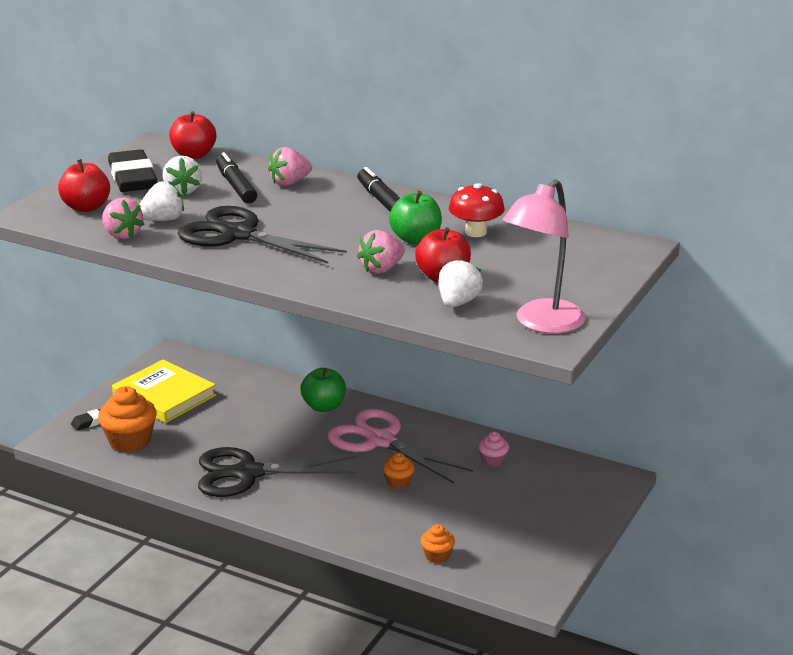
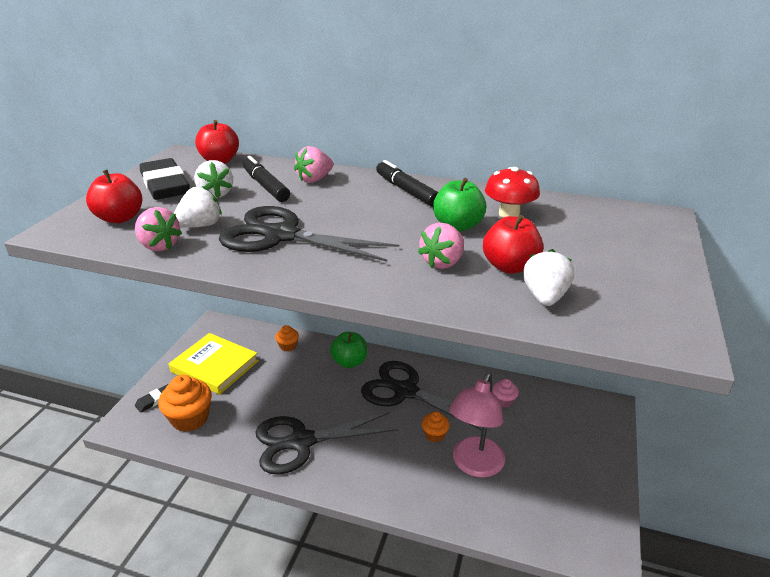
camera: 10 degrees left, 5 degrees up
(380, 441) = (405, 391): pink scissors -> black scissors
(437, 556) = (498, 519): orange cupcake -> orange cupcake (288, 346)
(542, 324) = (650, 316): pink lamp -> pink lamp (474, 465)

